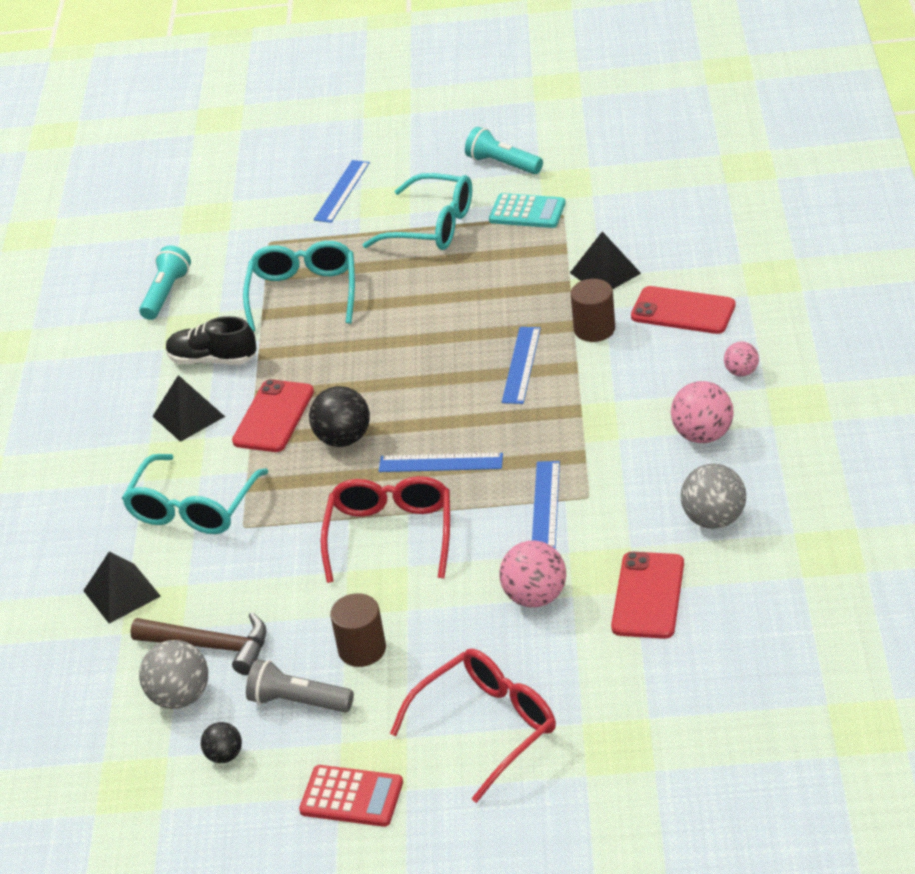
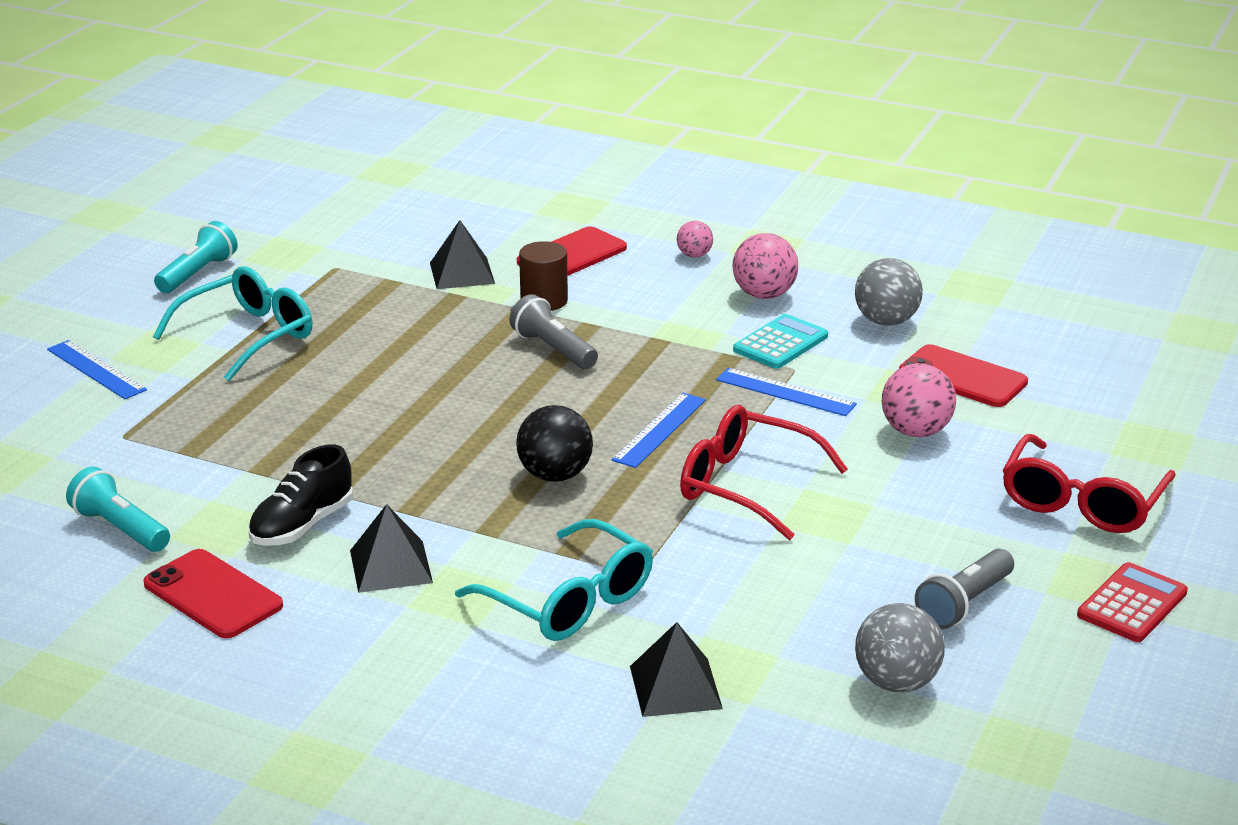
camera: 70 degrees left, 10 degrees down
(211, 646) = (827, 641): brown hammer -> none
(224, 755) = (1016, 672): black ball -> none
(273, 416) = (463, 509): red phone -> red phone (213, 595)
(303, 293) = (257, 438): turquoise glasses -> none
(362, 649) = (912, 545): brown cylinder -> none
(487, 727) = (1081, 502): red glasses -> red glasses turned 135 degrees counterclockwise
(502, 164) = (198, 273): turquoise flashlight -> turquoise flashlight turned 150 degrees clockwise
(521, 365) = (553, 349): blue ruler -> grey flashlight
(527, 212) = (303, 283): turquoise calculator -> turquoise calculator (780, 343)

